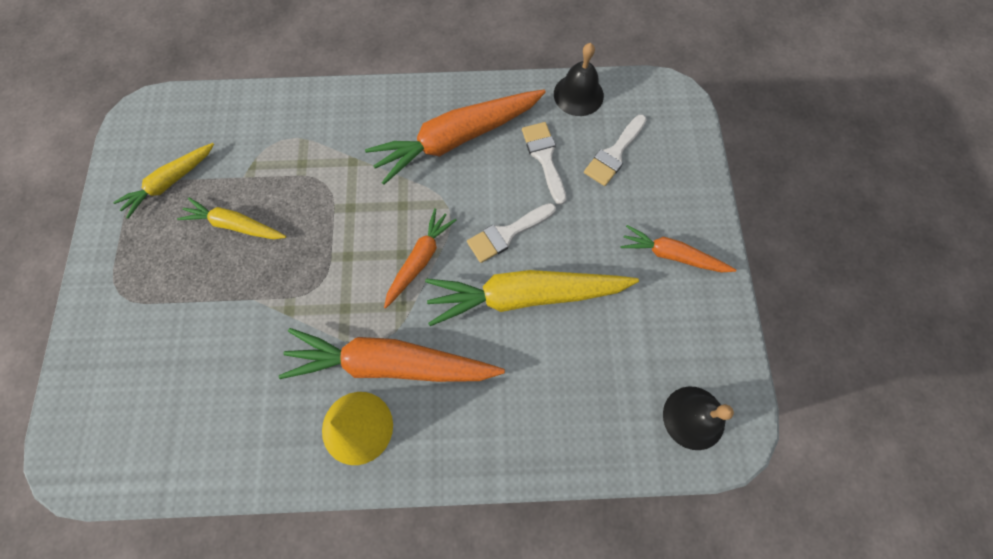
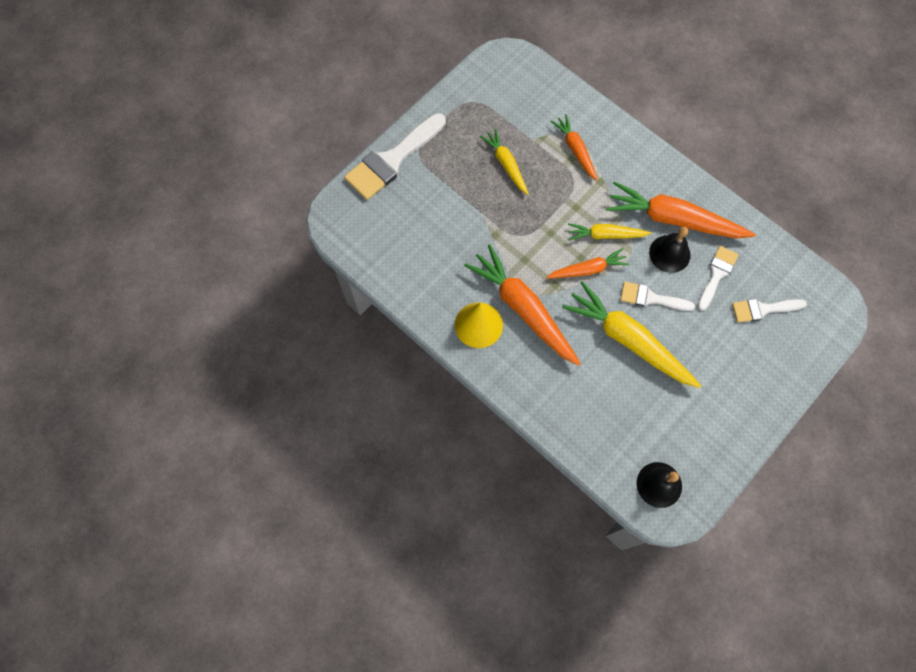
camera: 45 degrees right, 0 degrees up
(93, 330) = (392, 160): none -> white brush
(170, 182) = (491, 111): yellow carrot -> yellow carrot (605, 235)
(578, 94) = (777, 255): black bell -> black bell (669, 253)
(672, 255) = (737, 395): orange carrot -> orange carrot (575, 150)

